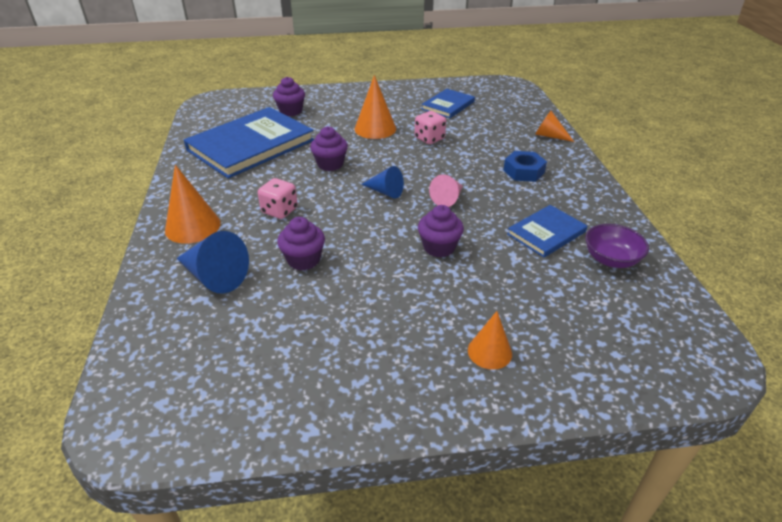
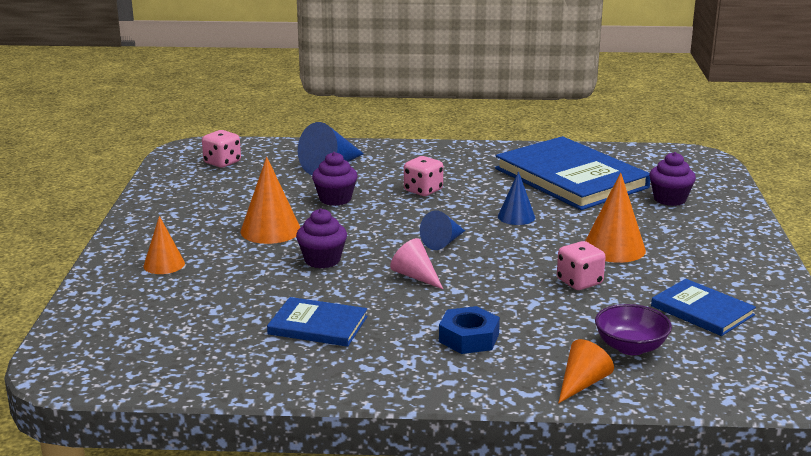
camera: 100 degrees right, 15 degrees down
(189, 376) = (222, 162): none -> pink dice
(193, 226) = (410, 157): orange cone -> orange cone (270, 230)
(330, 164) = (516, 217): purple cupcake -> blue cone
(546, 233) = (318, 325): blue book -> blue book turned 45 degrees counterclockwise
(611, 259) = (246, 355): purple bowl -> purple bowl (630, 347)

